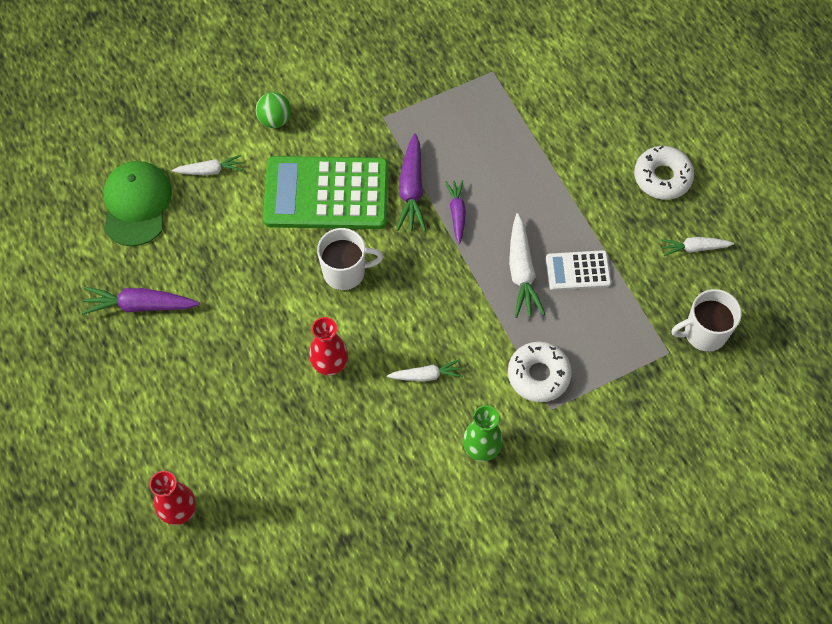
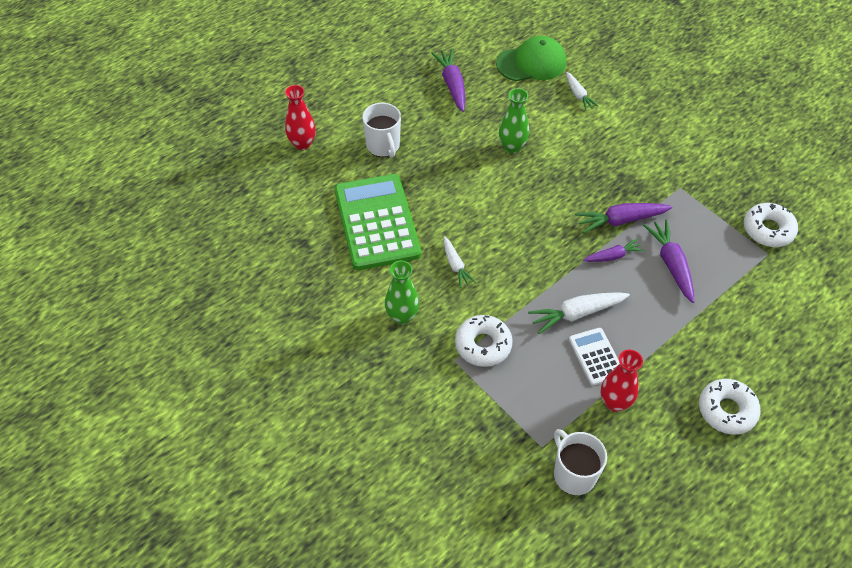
camera: 75 degrees right, 10 degrees down
(268, 267) = (512, 147): none -> green vase
(275, 120) = (641, 121): green ball -> none
(326, 194) = (590, 167): green calculator -> green calculator (376, 222)
(330, 365) = (443, 202): red vase -> red vase (614, 402)
(345, 272) = (526, 194): white mug -> white mug (383, 146)
(463, 59) = (768, 230): none -> white donut
(482, 162) = (671, 264): none -> purple carrot
(694, 248) = (662, 451): white carrot -> none

